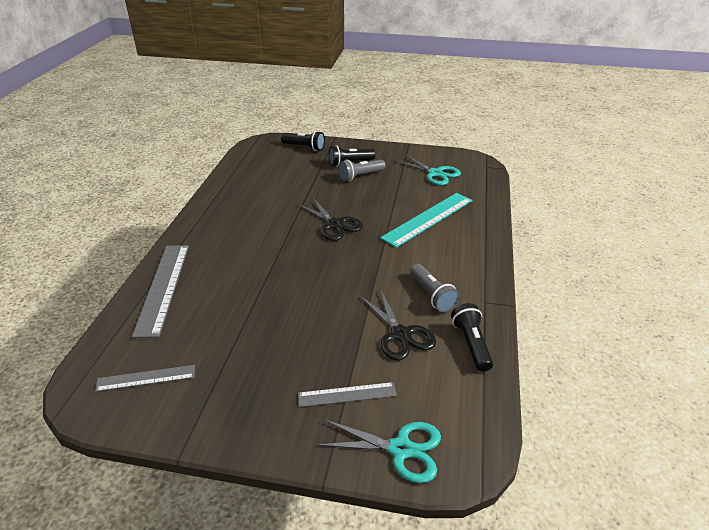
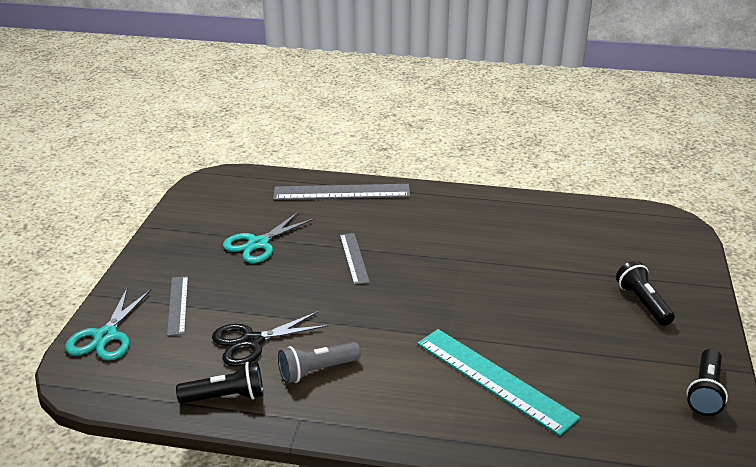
camera: 90 degrees right, 5 degrees down
(146, 378) = (226, 201): grey ruler -> grey ruler (354, 258)
(304, 147) = (675, 259): black flashlight -> black flashlight (705, 392)
(334, 224) = (465, 292): black scissors -> none
(360, 176) = (603, 314): grey flashlight -> none
(435, 173) = (643, 398): turquoise scissors -> turquoise scissors (258, 244)

